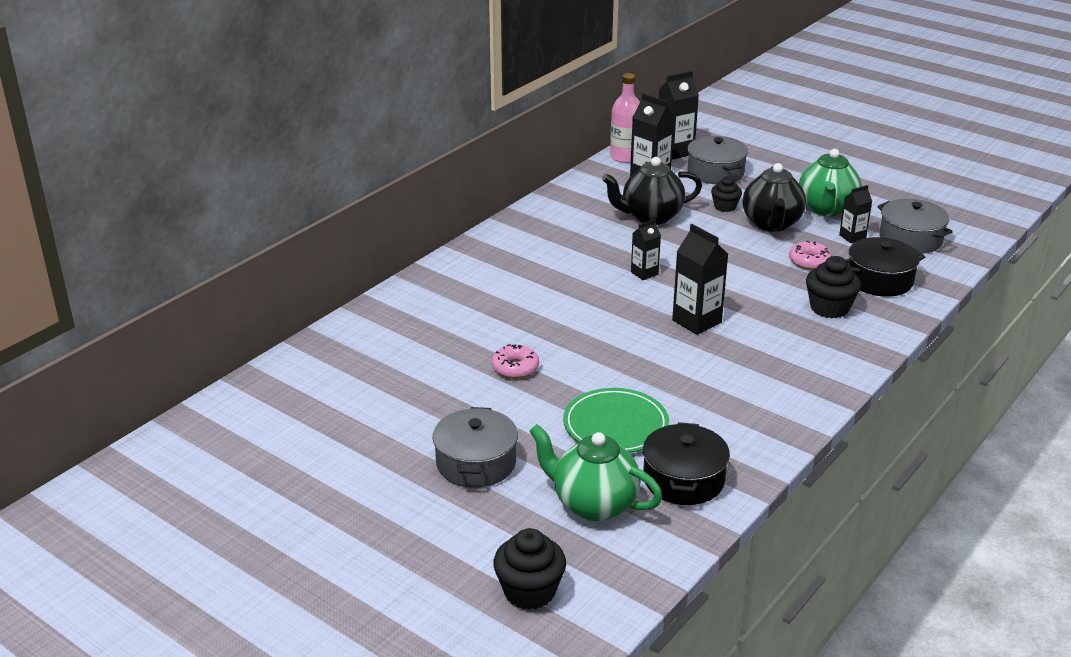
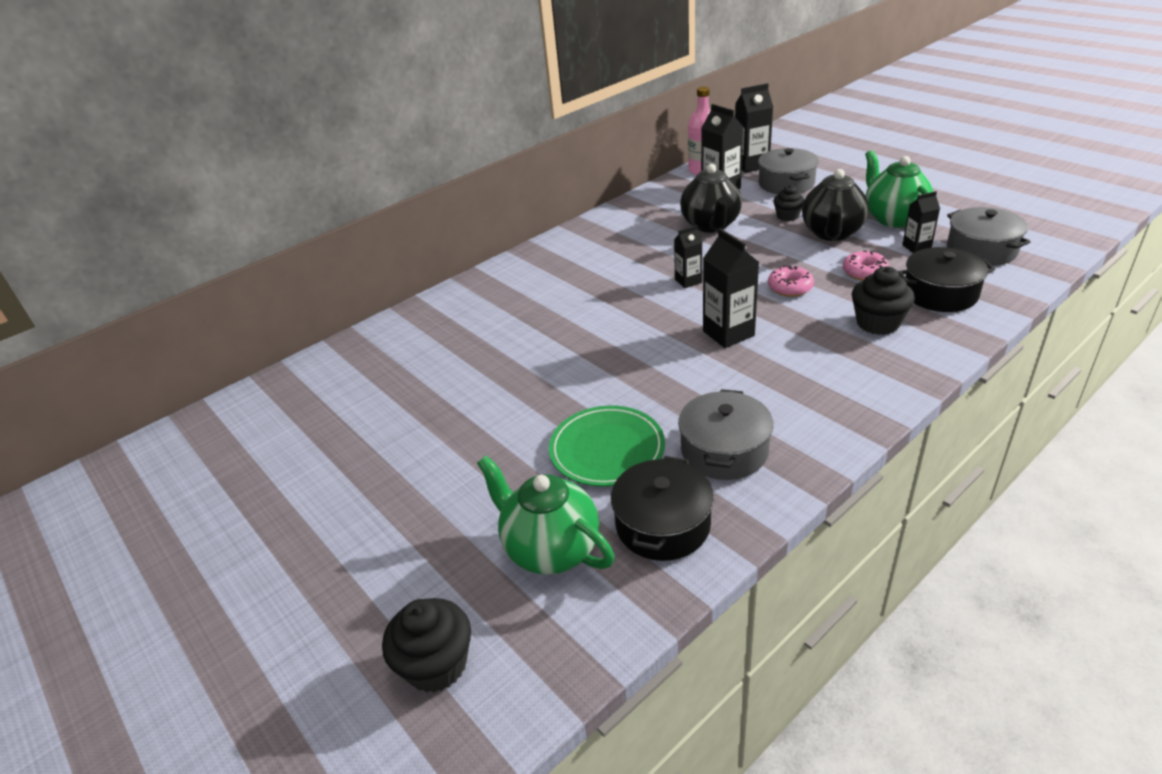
camera: 15 degrees right, 5 degrees up
(476, 463) = (444, 485): grey pot -> grey pot (724, 450)
(515, 368) = (525, 377): pink donut -> pink donut (790, 287)
(651, 217) = (711, 225): black teapot -> black teapot turned 90 degrees counterclockwise
(826, 209) = (893, 218): green teapot -> green teapot turned 135 degrees clockwise

